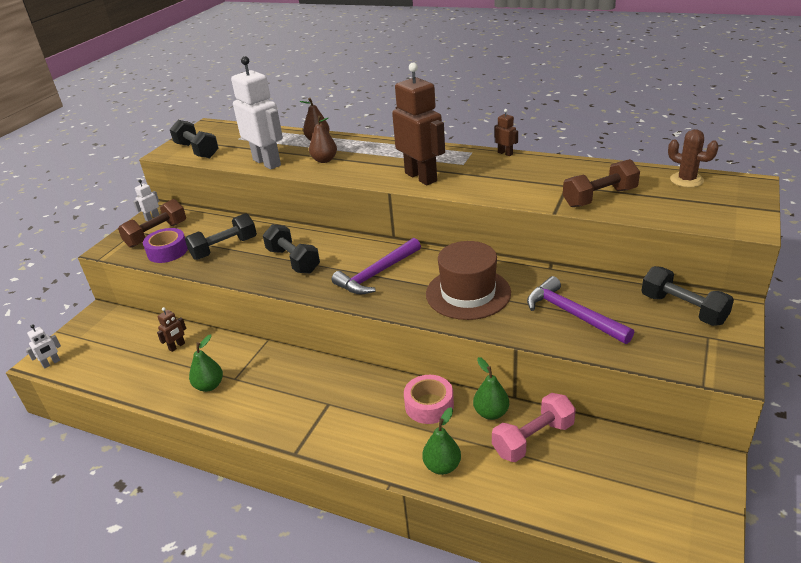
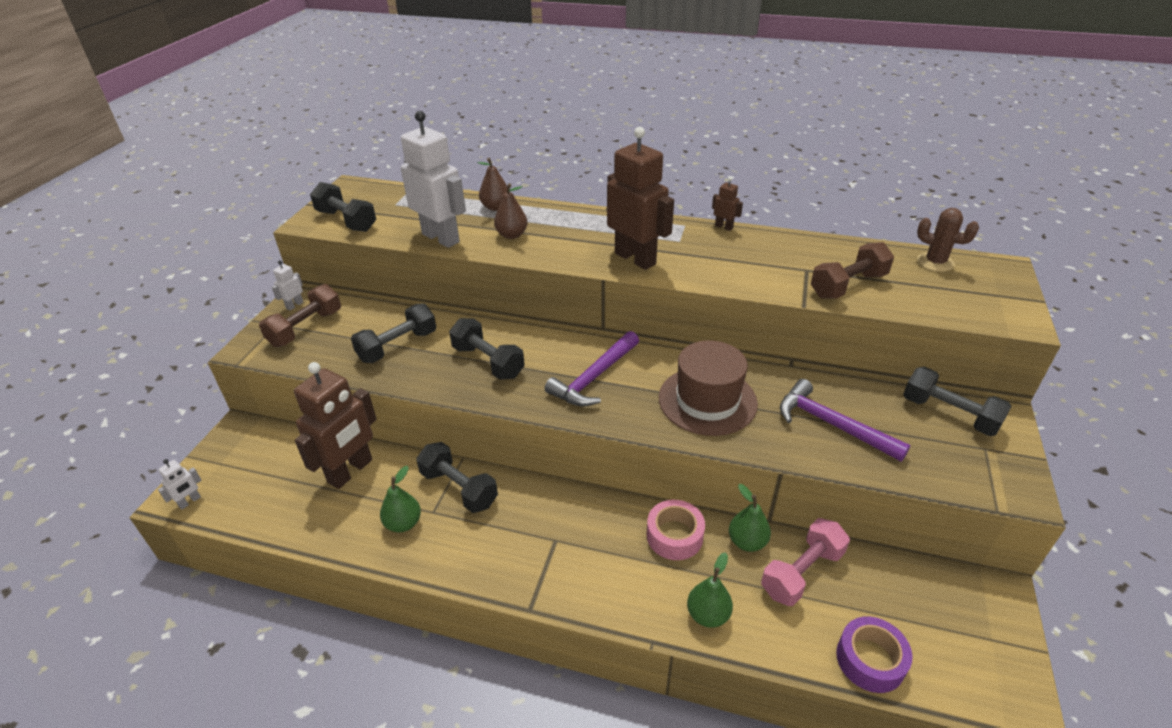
camera: 10 degrees left, 5 degrees up
(167, 251) = (325, 352): purple tape -> purple tape (870, 660)
(177, 346) = (350, 471): brown robot -> brown robot, size x2.36
(259, 362) = (459, 488): none -> black dumbbell

